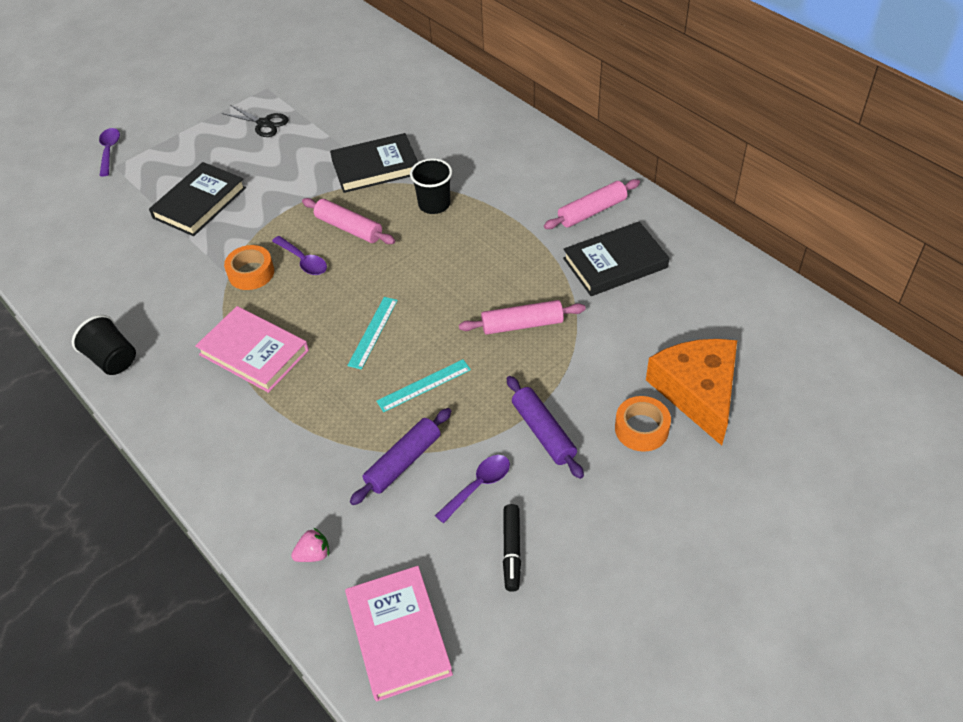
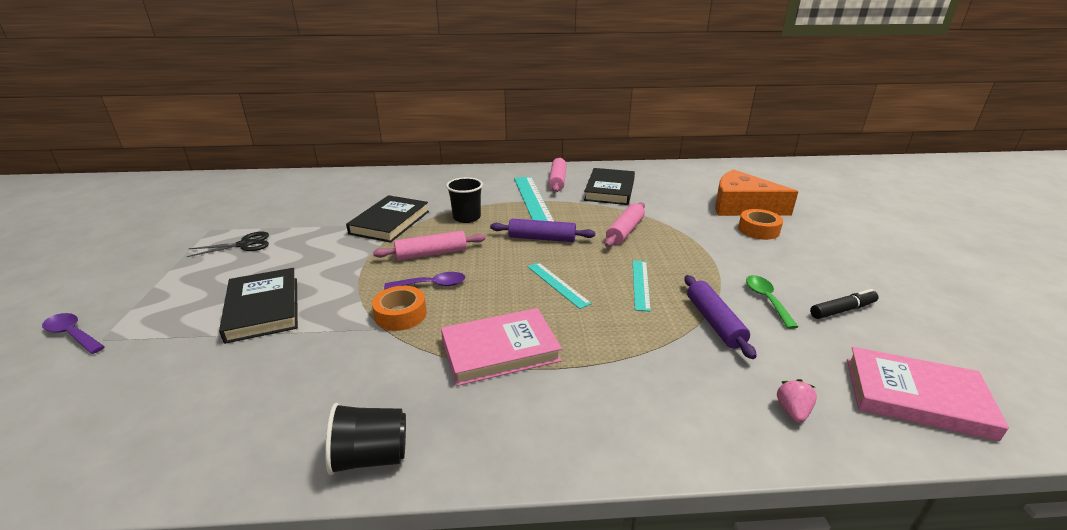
camera: 55 degrees left, 20 degrees down
(478, 486) = (766, 300): purple spoon -> green spoon
(511, 551) = (842, 310): black marker -> black marker turned 60 degrees counterclockwise
(521, 222) = (532, 200): none -> turquoise ruler
(543, 432) = (733, 259): purple rolling pin -> purple rolling pin (542, 238)

